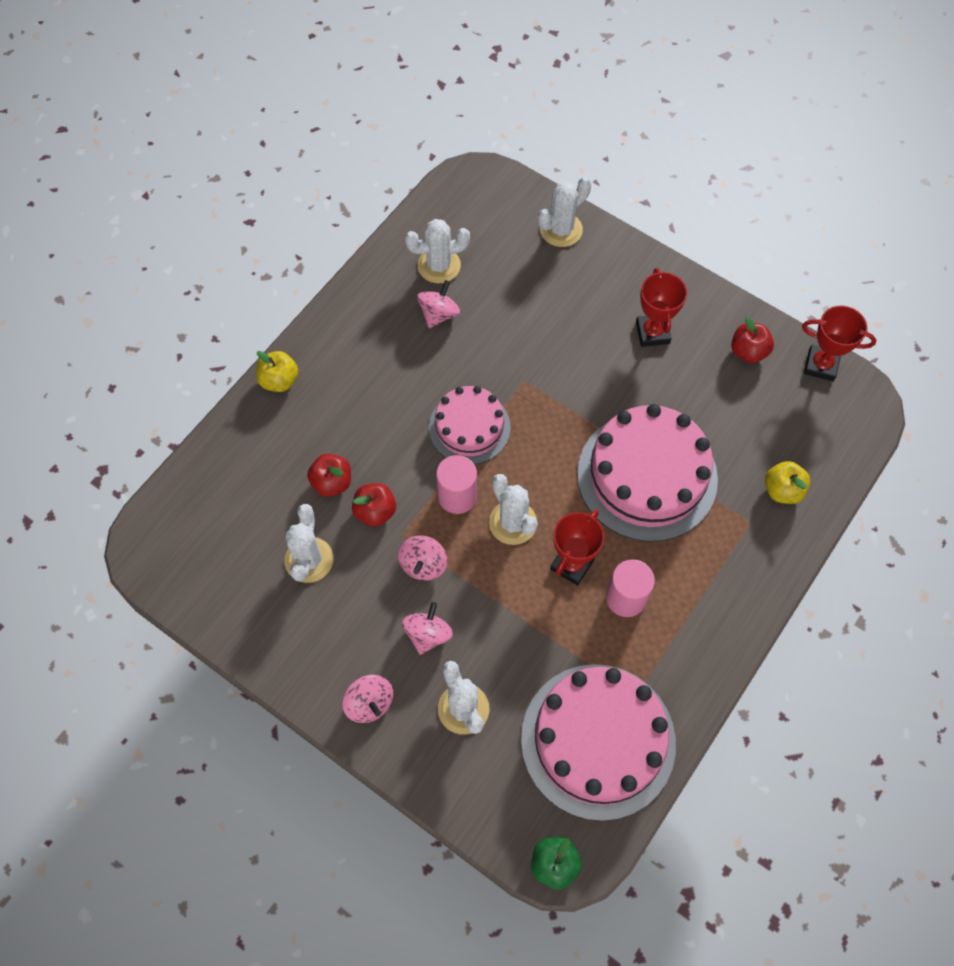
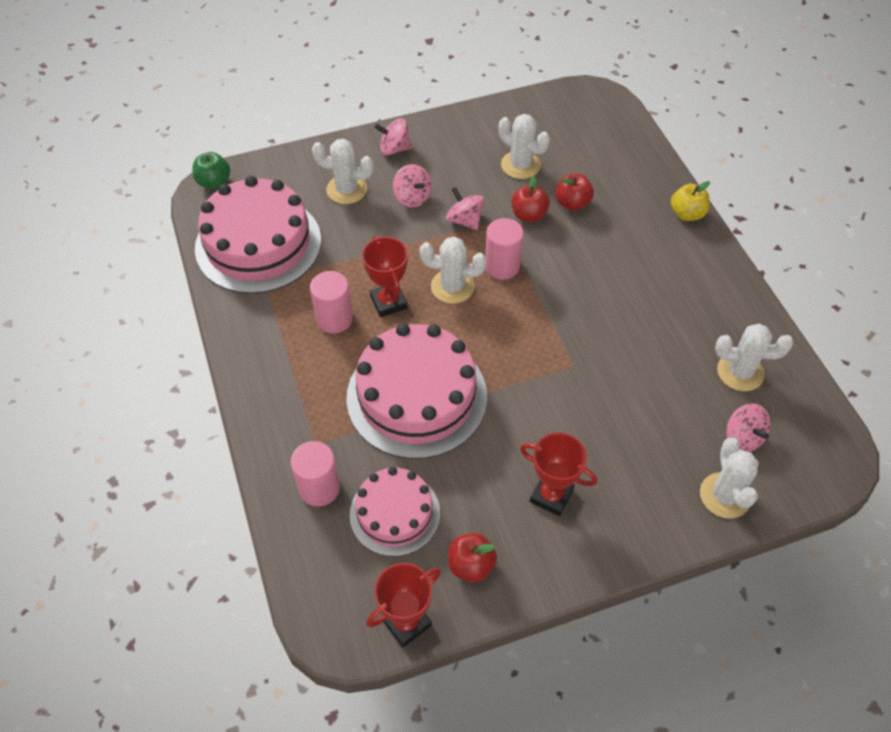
camera: 125 degrees right, 10 degrees down
(439, 265) = (740, 372): white cactus -> white cactus turned 75 degrees clockwise
(439, 314) = (685, 344): pink spinning top -> pink spinning top (742, 437)
(469, 427) = (556, 305): pink cake -> pink cake (395, 513)
(782, 490) = (319, 488): yellow apple -> pink cylinder

